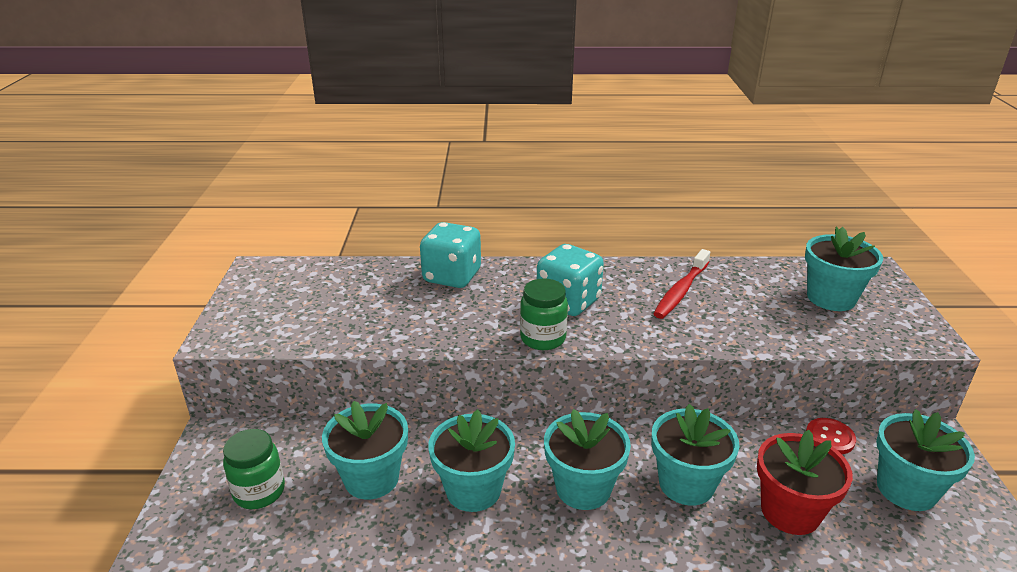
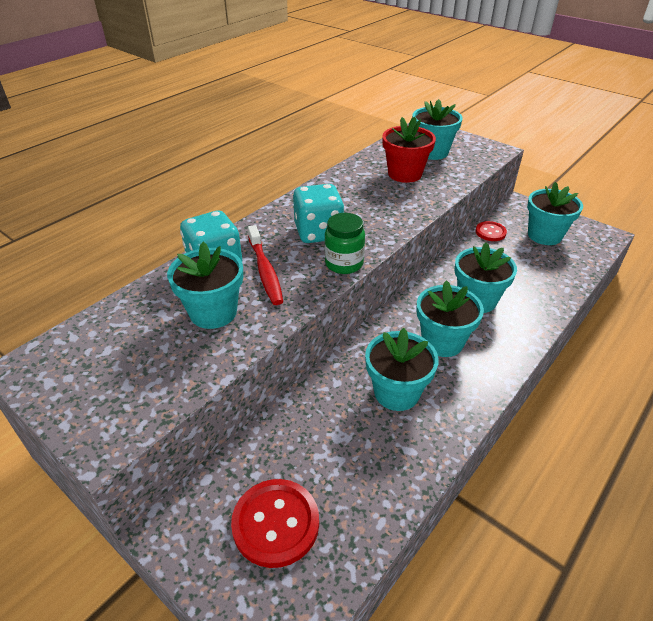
camera: 50 degrees left, 10 degrees up
(259, 492) = (276, 523): green jar -> red button
(371, 478) = (332, 441): turquoise flower pot -> turquoise flower pot (213, 312)
(680, 291) = (364, 189): red toothbrush -> red toothbrush (265, 271)
(790, 511) = (528, 278): red flower pot -> red flower pot (405, 174)

